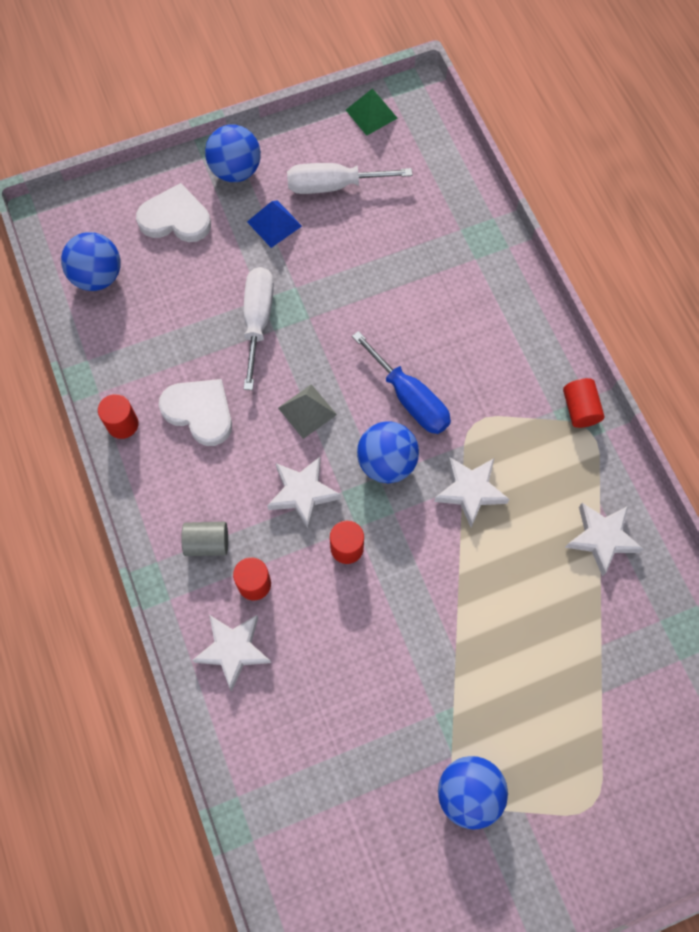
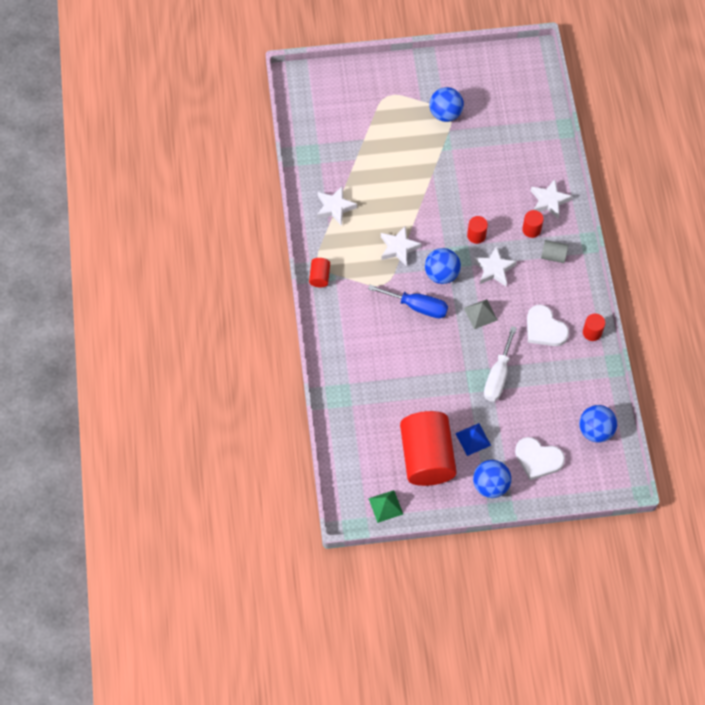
camera: 165 degrees left, 5 degrees down
(333, 185) = (427, 457): white screwdriver -> red cylinder
(410, 398) = (417, 306): blue screwdriver -> blue screwdriver turned 135 degrees clockwise

